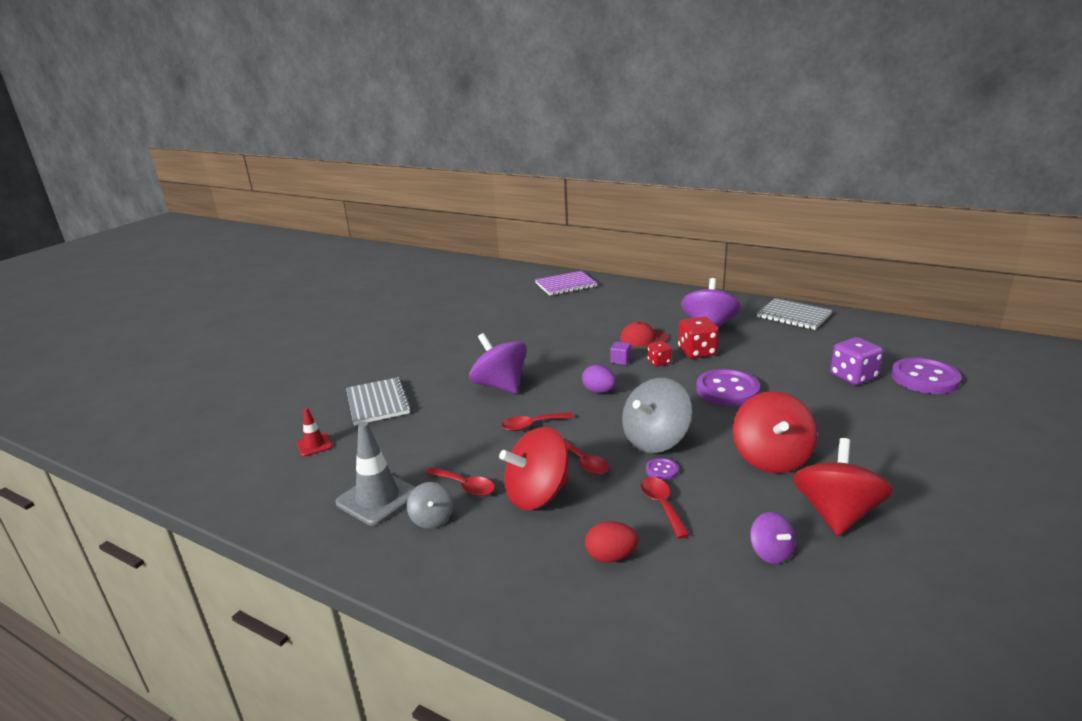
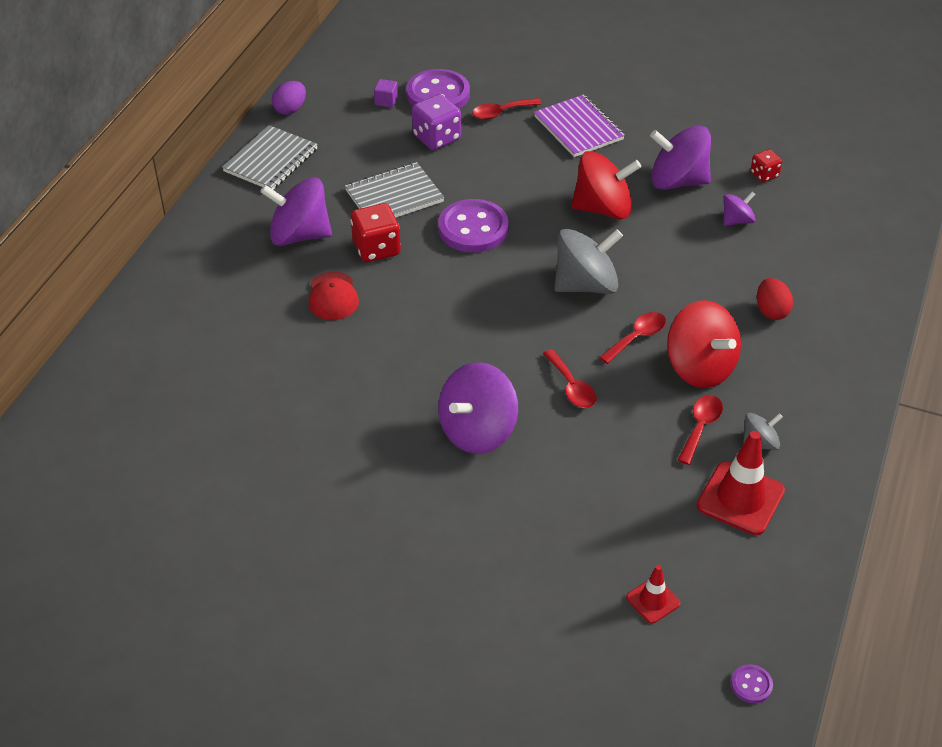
camera: 100 degrees left, 20 degrees up
(377, 498) = (740, 498): grey traffic cone -> red traffic cone
(378, 403) = (537, 560): grey notebook -> grey notebook (394, 196)
(565, 285) = (107, 396): purple notebook -> purple notebook (578, 128)
(599, 391) = (485, 333): purple egg -> purple egg (290, 109)
(620, 360) = (400, 317): purple cube -> purple cube (386, 101)
(655, 440) = (586, 285): grey spinning top -> grey spinning top turned 60 degrees counterclockwise
(659, 362) = (405, 282): red dice -> red dice (764, 175)
(661, 505) = (693, 280): red spoon -> red spoon (501, 112)
(662, 470) = (639, 280): purple button -> purple button (751, 685)
(836, 514) = (677, 181): red spinning top -> purple spinning top

